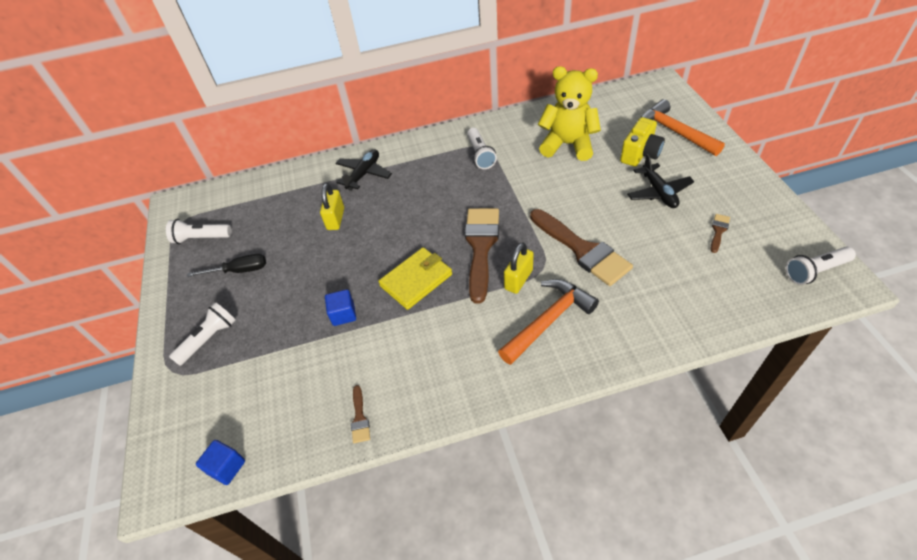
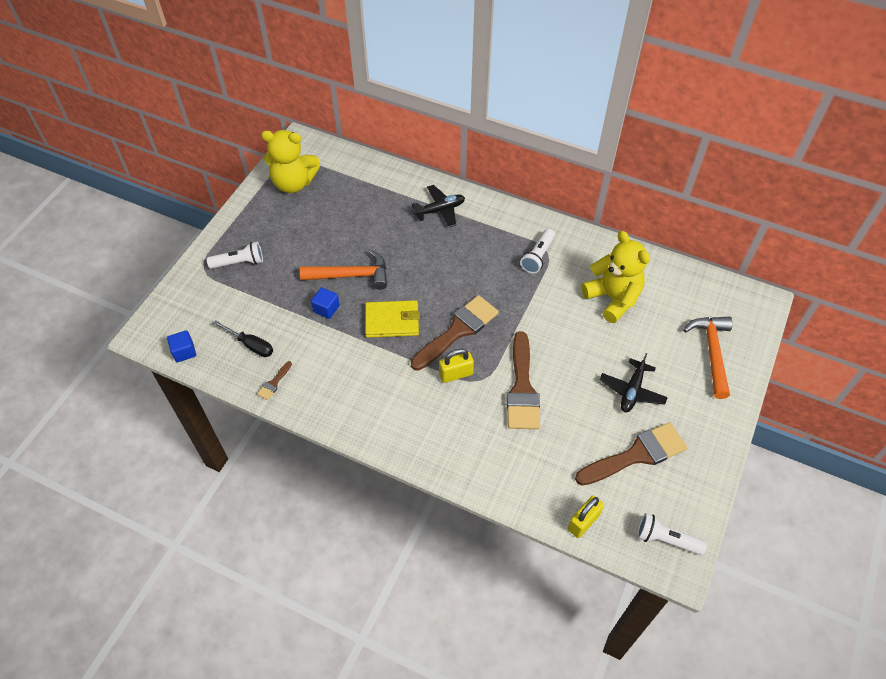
camera: 35 degrees right, 5 degrees up
(201, 238) = (293, 183): white flashlight -> yellow teddy bear
(239, 270) = (295, 227): black screwdriver -> black screwdriver (251, 345)
(335, 219) = (387, 233): yellow padlock -> yellow padlock (583, 522)
(548, 321) = (443, 417): orange hammer -> orange hammer (351, 275)
(640, 154) = (659, 349): yellow camera -> none
(718, 231) = (636, 455): brown brush -> brown brush, size x2.35

